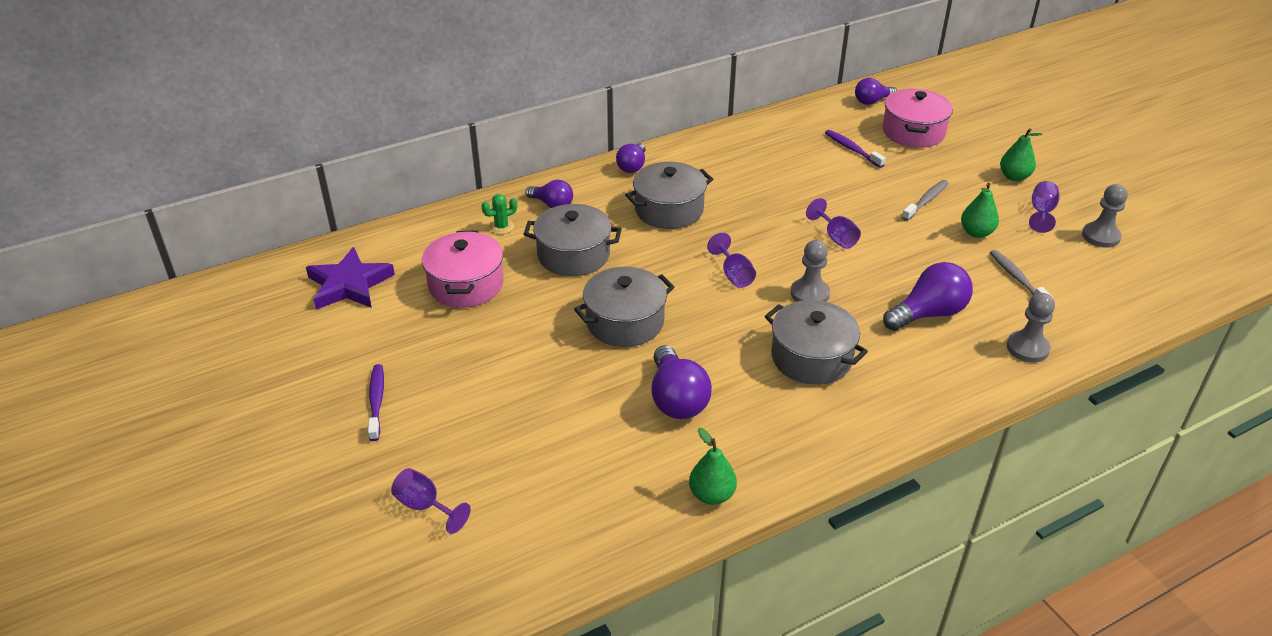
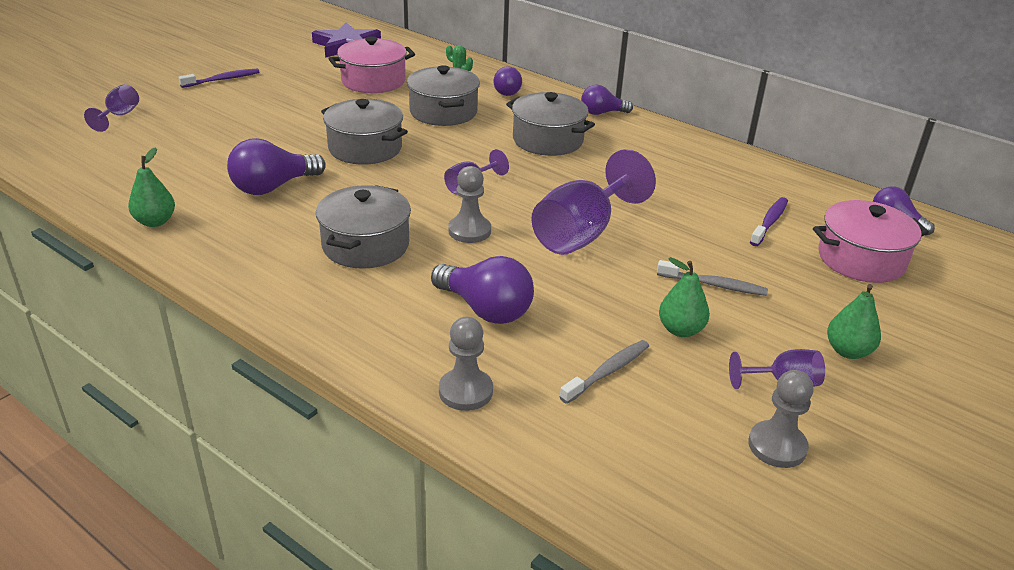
camera: 65 degrees right, 5 degrees down
(836, 237) = (582, 233): purple goblet -> purple goblet, size x2.00

